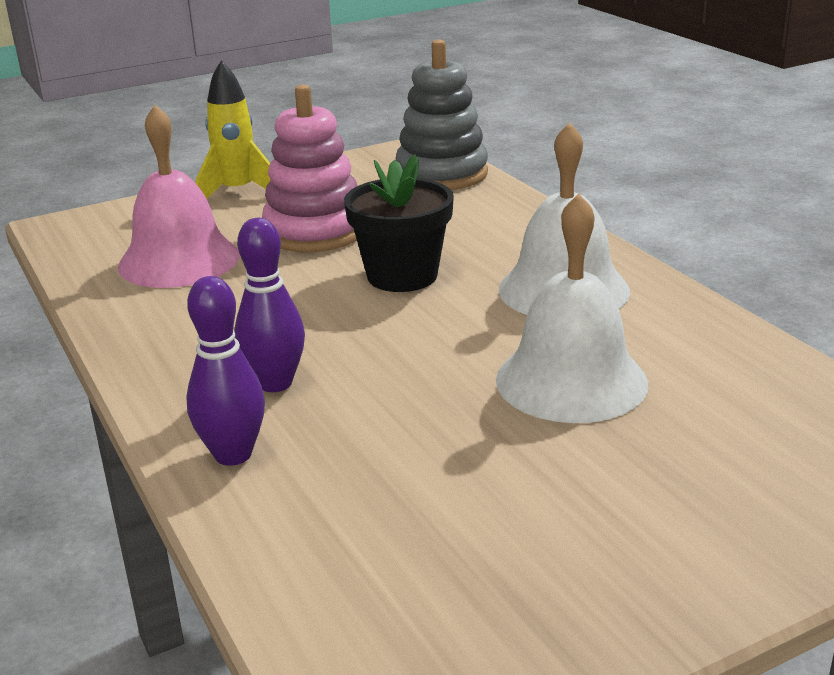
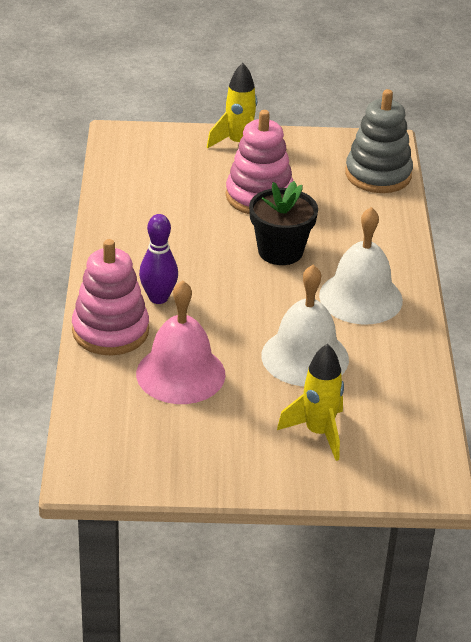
camera: 25 degrees right, 10 degrees up
(179, 260) = (167, 190): pink bell -> pink bell (180, 374)
(233, 454) = (110, 331): purple bowling pin -> pink stacking toy
(710, 473) = (318, 433): none -> yellow rocket

